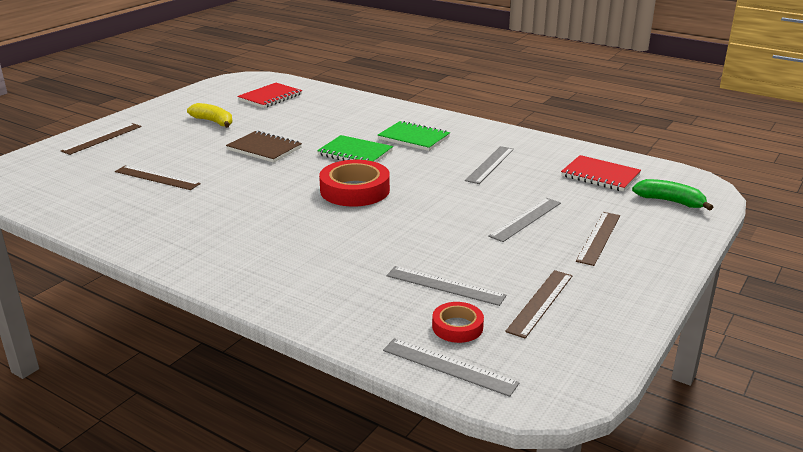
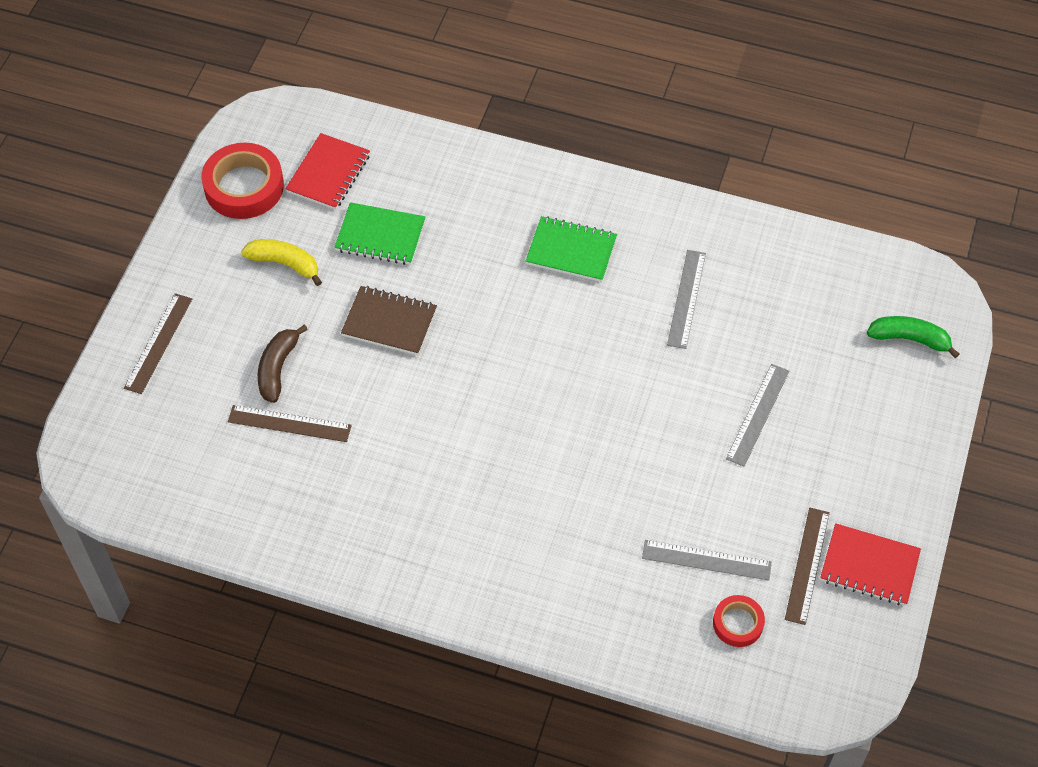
camera: 15 degrees left, 30 degrees up
(171, 156) = (278, 368): none -> brown banana
(355, 153) = (510, 307): green notebook -> green notebook (380, 236)
(355, 190) = (544, 396): red tape -> red tape (244, 186)
(449, 366) = (747, 682): grey ruler -> none
(598, 237) = (843, 433): brown ruler -> none
(600, 175) = (822, 296): red notebook -> red notebook (869, 566)

